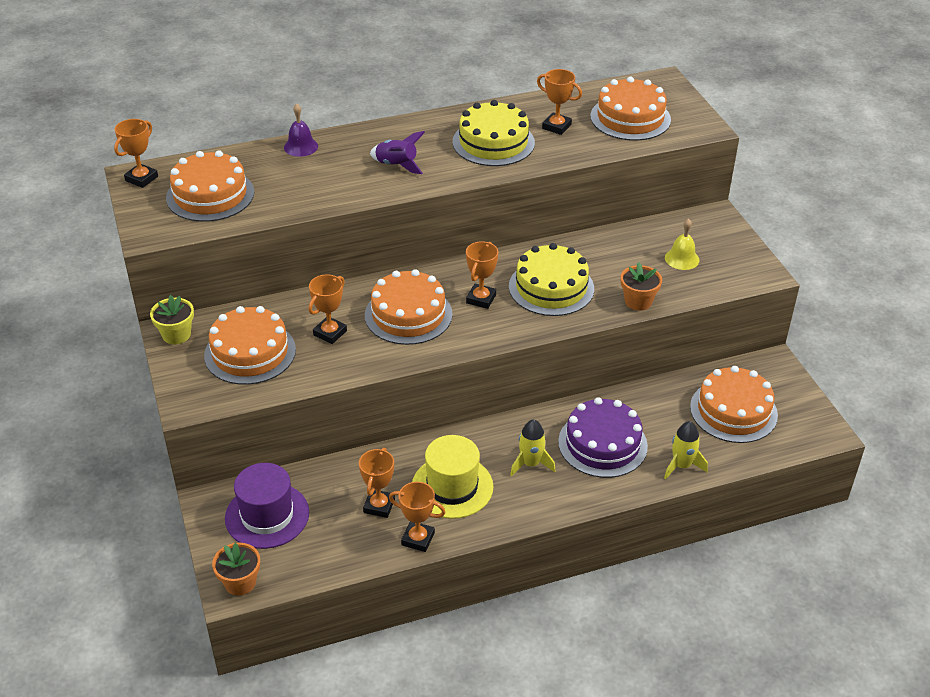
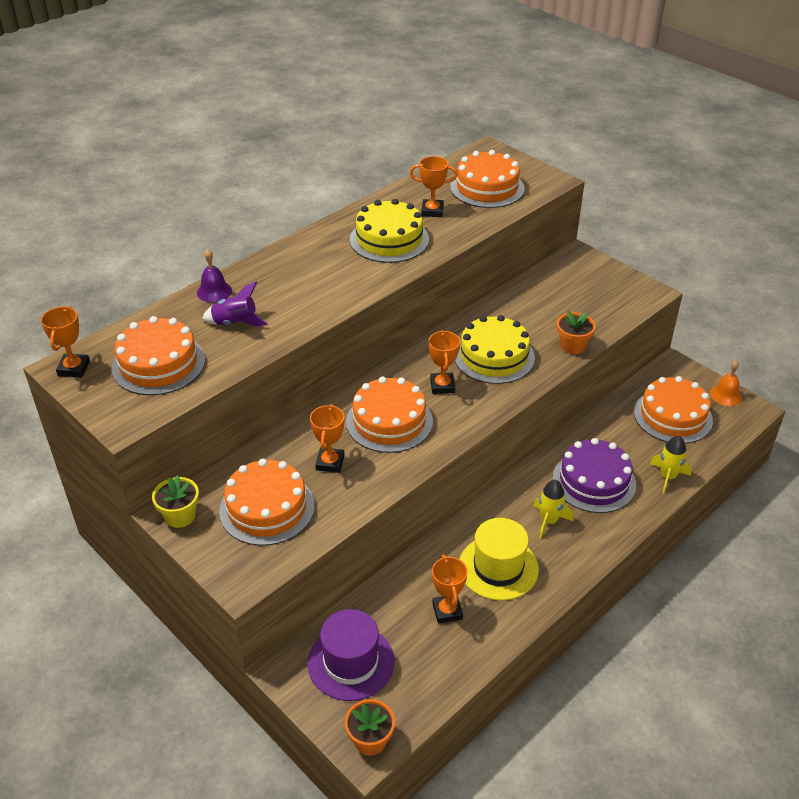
camera: 25 degrees left, 0 degrees up
(396, 165) = (319, 284): purple rocket -> purple rocket (235, 323)
(418, 539) = (502, 628): orange trophy -> none
(682, 259) = (579, 299): yellow bell -> none
(809, 409) = (726, 395): none -> orange bell

